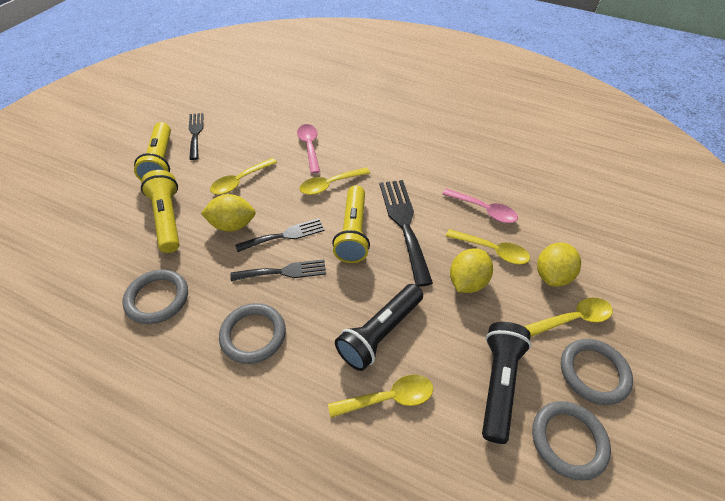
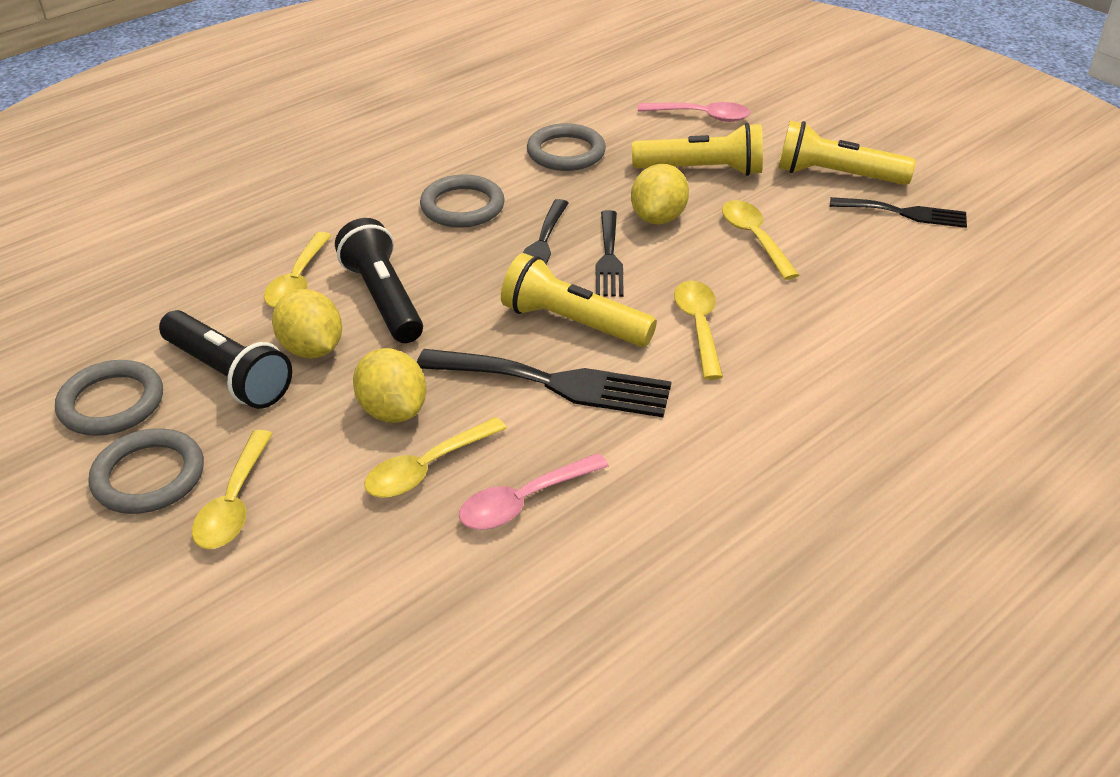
camera: 115 degrees right, 10 degrees down
(309, 147) = (819, 327): pink spoon -> pink spoon (701, 116)
(551, 275) = (323, 521): yellow lemon -> yellow lemon (312, 349)

